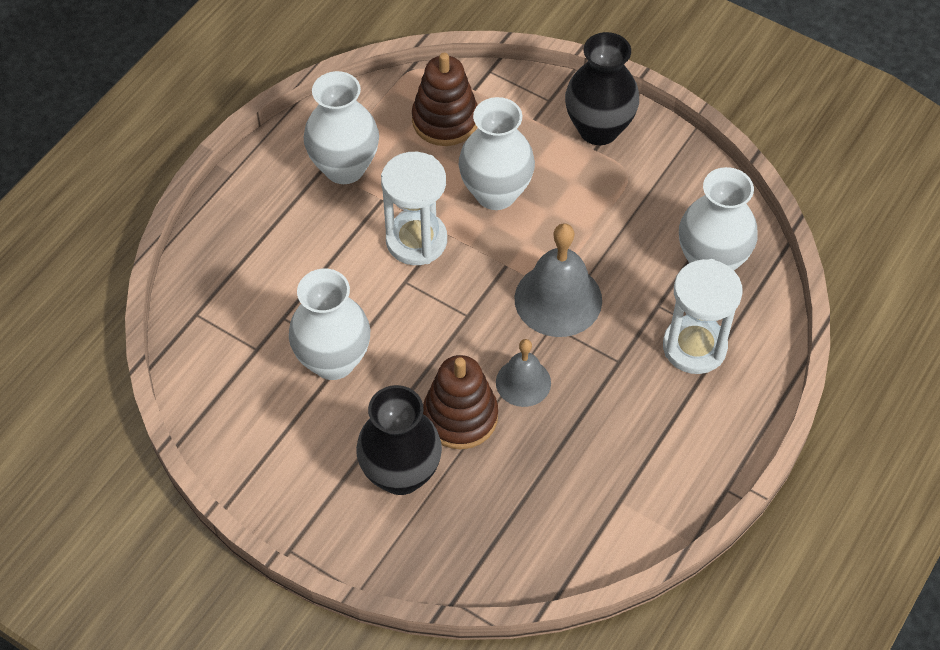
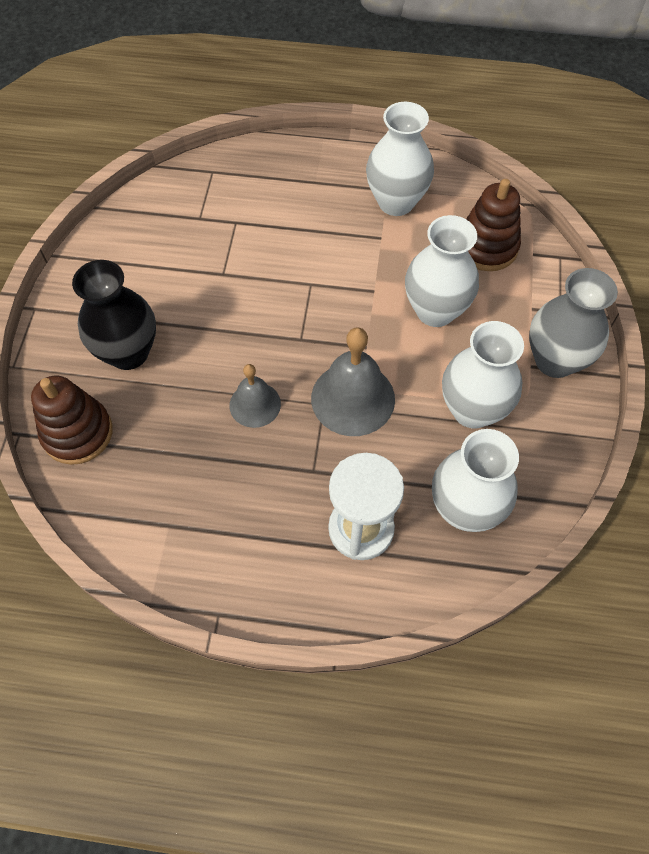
camera: 65 degrees right, 5 degrees up
(333, 361) = (212, 268): white vase -> white vase (472, 410)
(416, 240) = (354, 275): white hourglass -> none
(460, 416) = (200, 372): brown stacking toy -> brown stacking toy (77, 433)
(598, 129) = (555, 360): black vase -> grey vase

